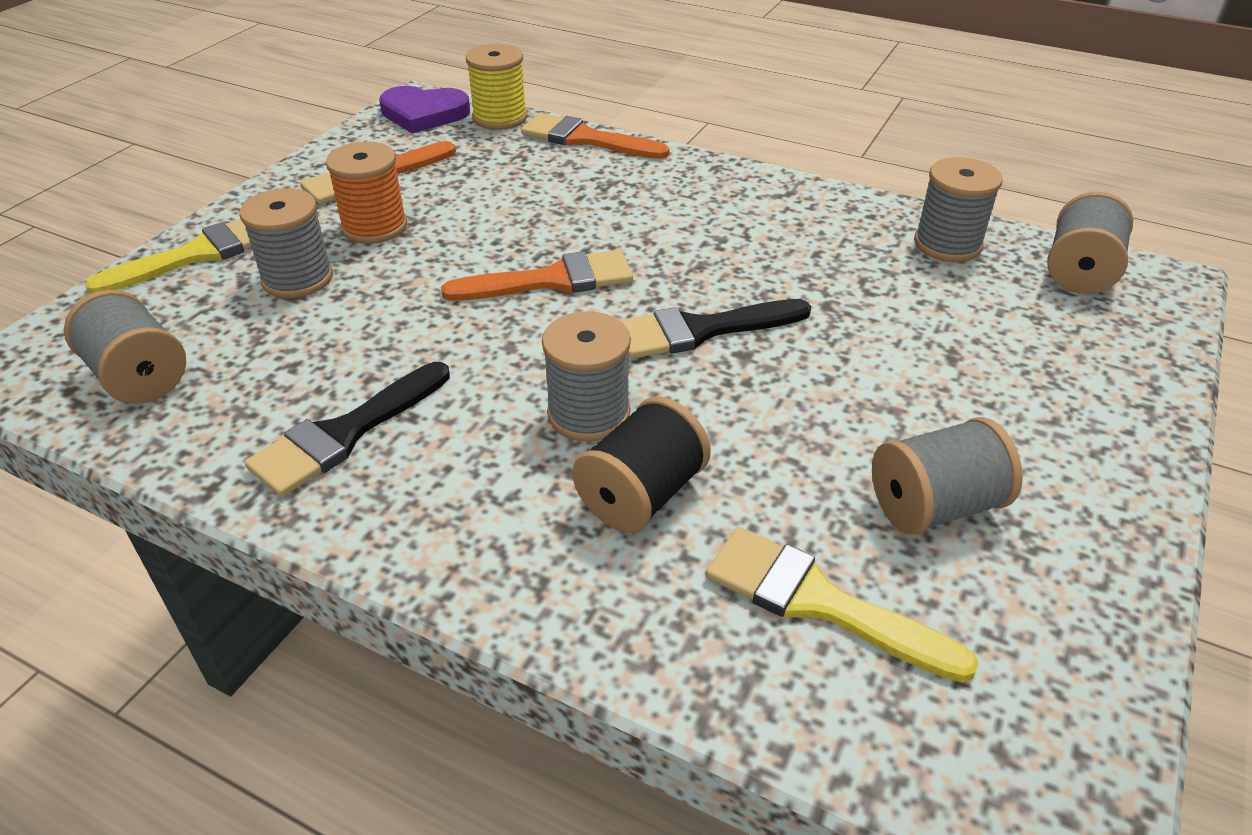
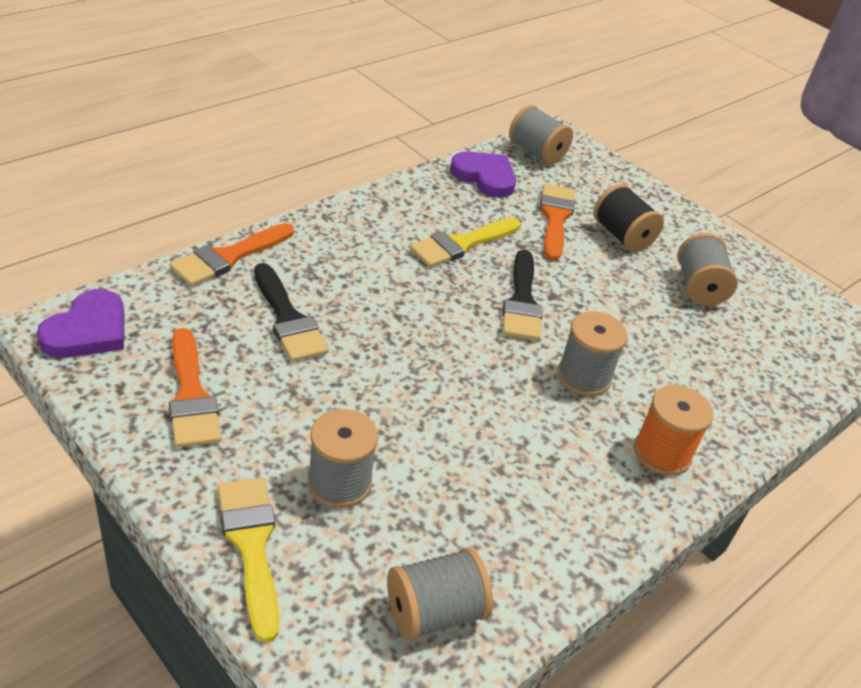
camera: 75 degrees left, 0 degrees up
(345, 433) = (559, 496): black brush -> black brush (288, 319)
(374, 227) = (285, 416): orange spool -> orange spool (662, 453)
(500, 118) = (144, 288): yellow spool -> none
(552, 280) = (428, 344): orange brush -> orange brush (555, 218)
(641, 495) = (661, 381): black spool -> black spool (622, 236)
(819, 602) = (750, 350): yellow brush -> yellow brush (461, 244)
(947, 244) = (485, 177): grey spool -> purple heart

